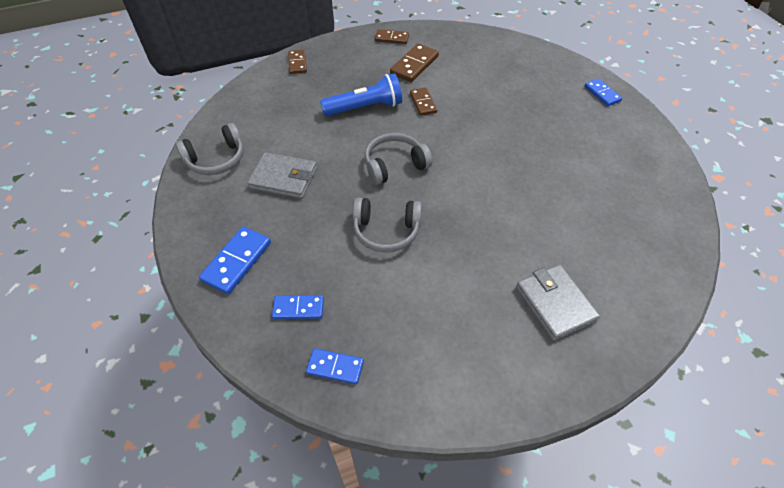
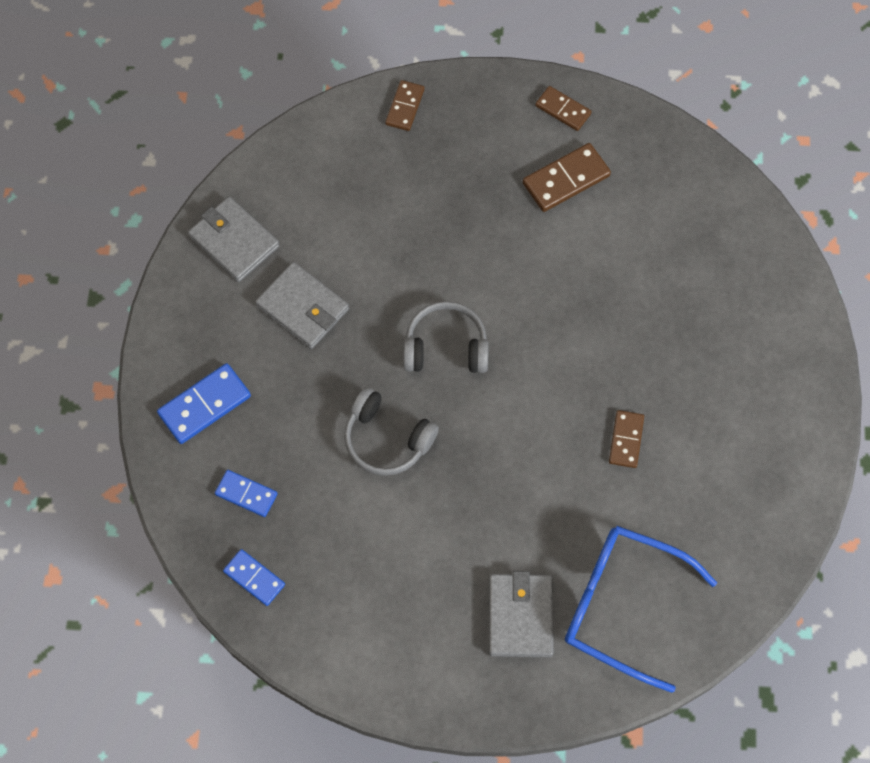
camera: 25 degrees right, 15 degrees up
(216, 159) = (234, 241): grey headphones -> grey wallet
(365, 107) = (457, 232): blue flashlight -> none
(423, 103) = (538, 257): brown domino -> brown domino (626, 440)
(602, 94) = (798, 347): blue domino -> none
(617, 266) = (622, 605): none -> blue glasses

